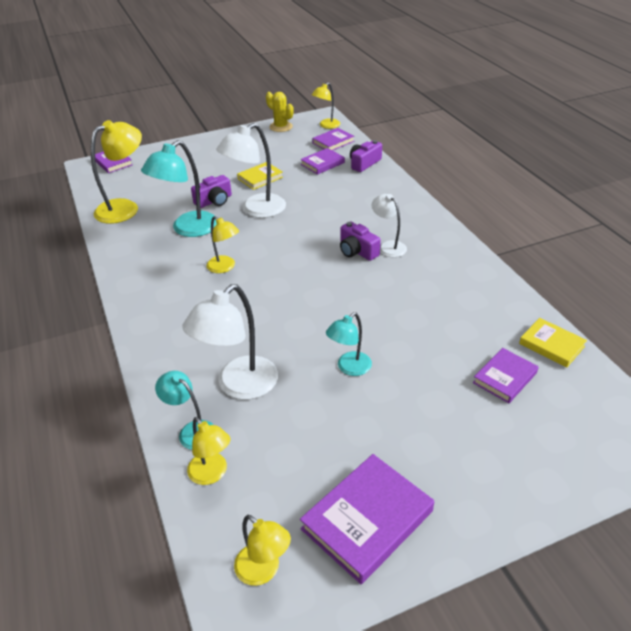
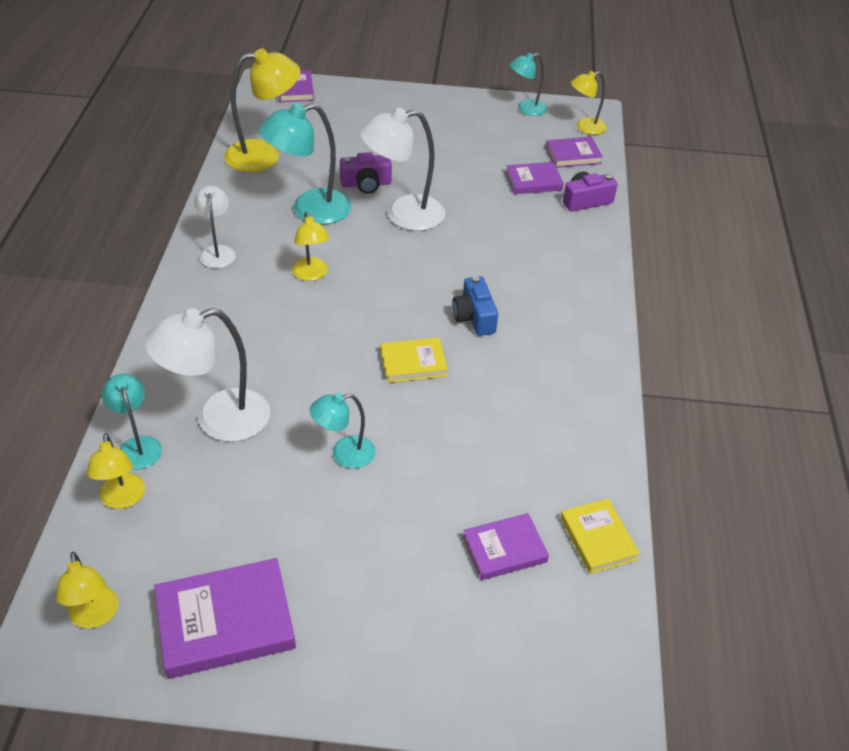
camera: 25 degrees right, 5 degrees up
(260, 178) = (442, 173): yellow book -> yellow book (413, 363)
(281, 127) = (526, 109): yellow cactus -> turquoise lamp
(357, 251) = (474, 317): purple camera -> blue camera
(388, 246) = (516, 326): white lamp -> white lamp (217, 252)

